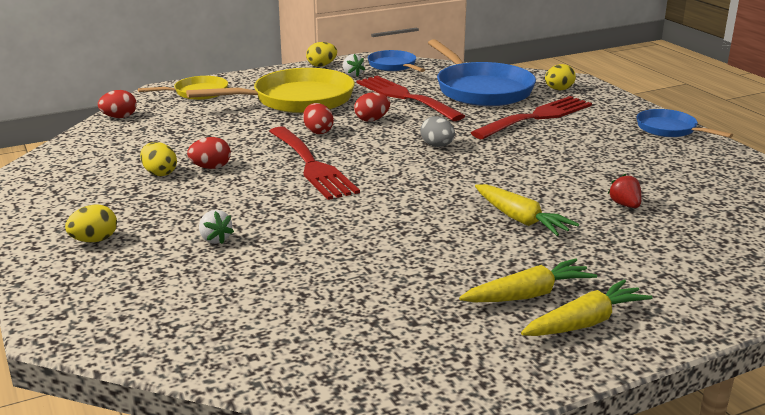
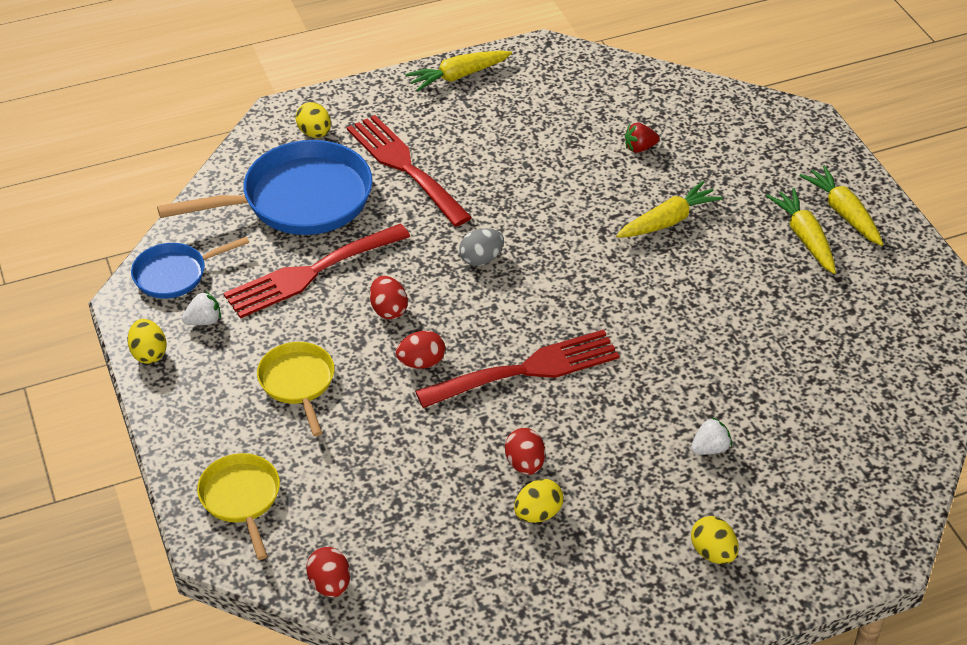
camera: 85 degrees left, 20 degrees up
(296, 100) = (298, 383): yellow pan -> yellow pan, size x0.54
(670, 129) = (458, 76): blue pan -> yellow carrot

